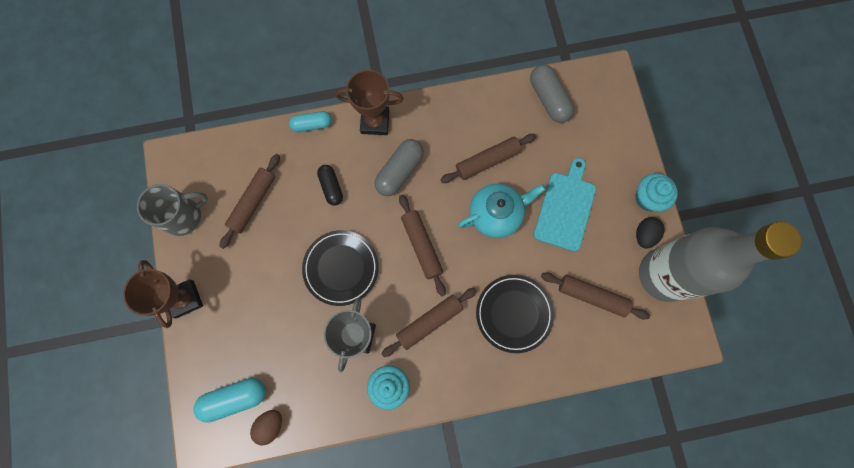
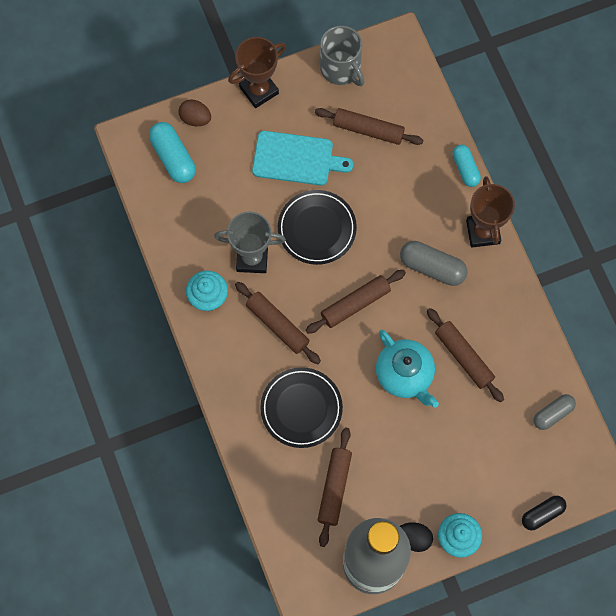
camera: 80 degrees right, 5 degrees down
(270, 425) = (153, 195): brown egg -> brown egg (195, 118)
(331, 187) = (400, 202): black capsule -> black capsule (542, 514)
(549, 99) = (553, 414): grey capsule -> grey capsule, size x0.66
(565, 208) = (427, 448): turquoise cutting board -> turquoise cutting board (296, 159)

